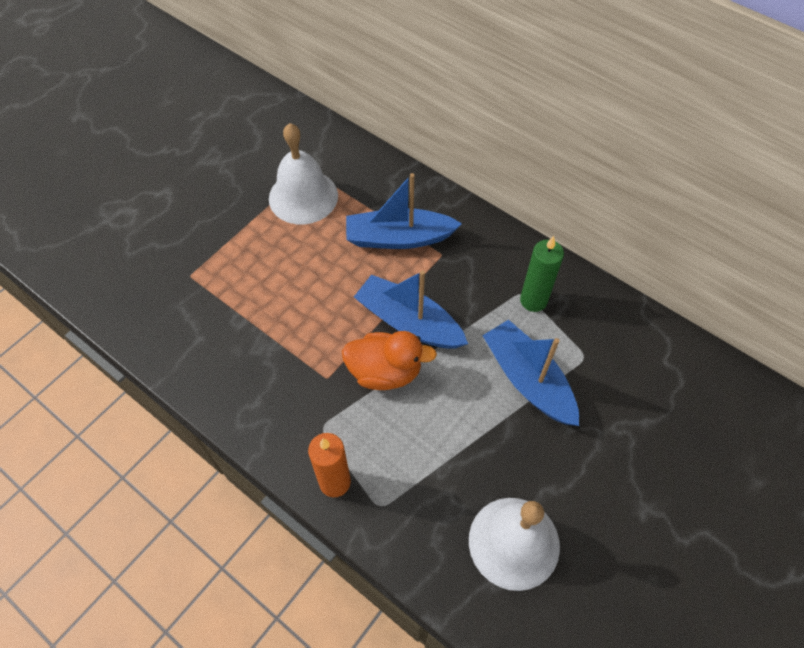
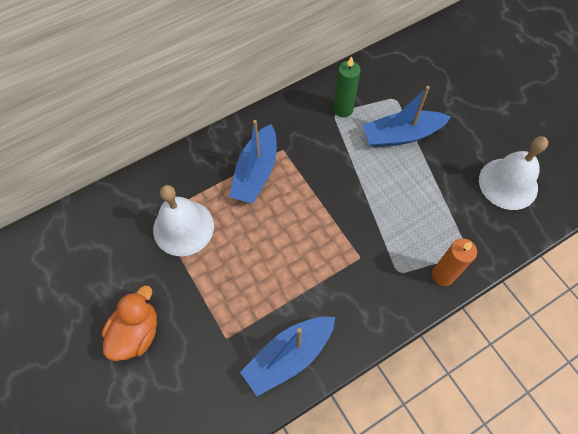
camera: 70 degrees left, 5 degrees up
(385, 372) = (367, 217): orange duck -> orange duck (136, 333)
(408, 322) = (332, 189): blue boat -> blue boat (289, 356)

